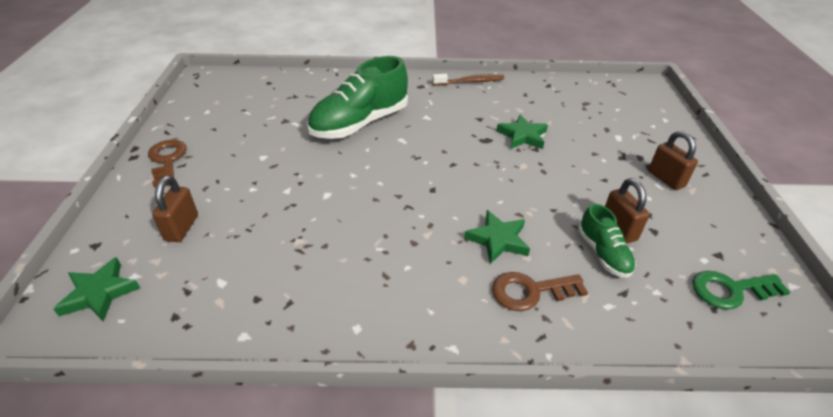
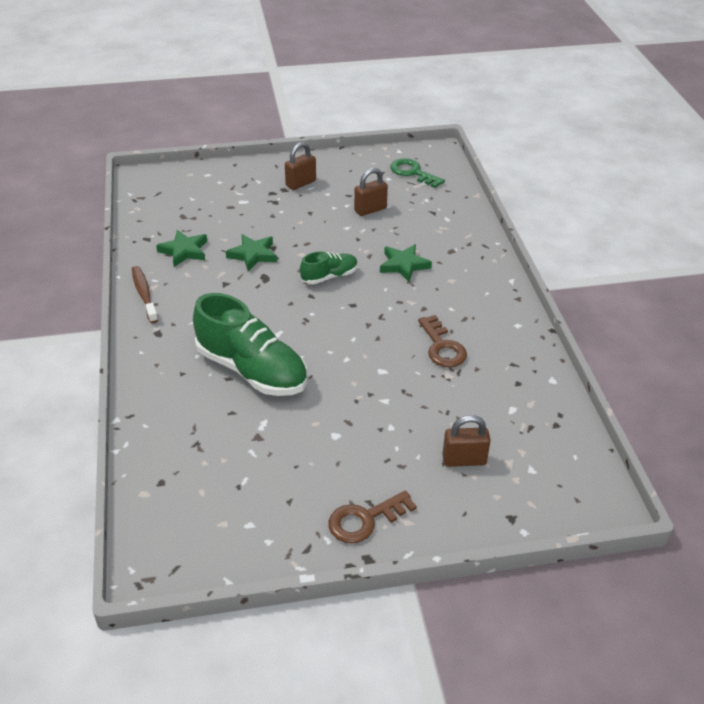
camera: 100 degrees left, 0 degrees up
(99, 293) = (559, 483): green star -> green star (184, 251)
(530, 291) = (449, 249): brown key -> brown key (442, 347)
(603, 253) = (399, 218): green shoe -> green shoe (329, 276)
(730, 290) = (413, 172): green key -> green key turned 150 degrees clockwise

